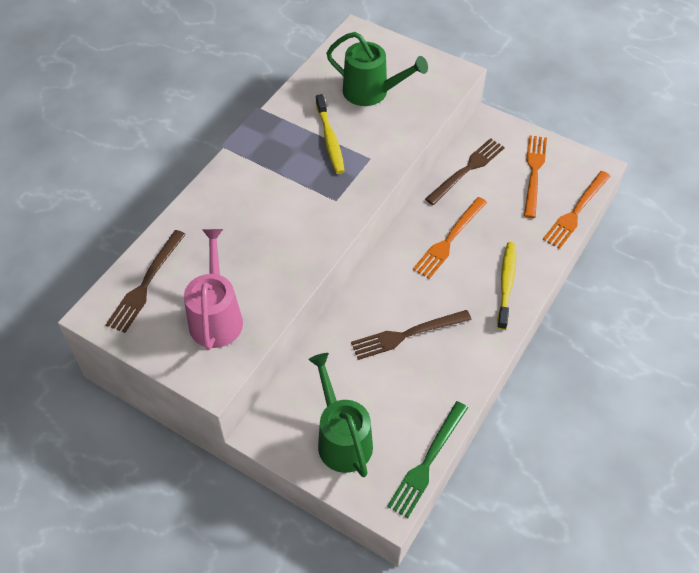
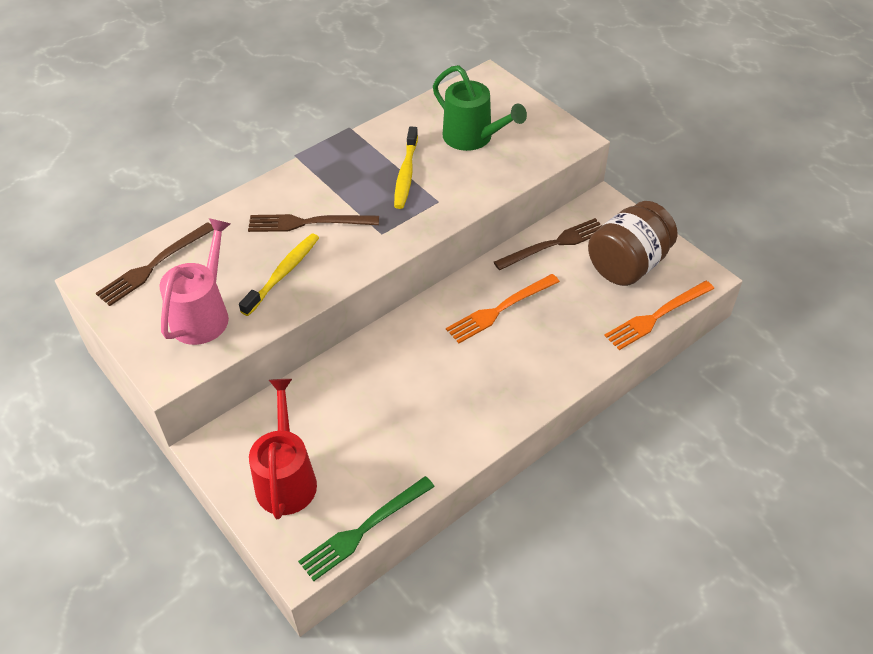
camera: 20 degrees right, 5 degrees down
(342, 438) = (286, 478): green watering can -> red watering can
(407, 334) = (407, 393): brown fork -> brown fork (308, 223)
(506, 284) = (540, 371): yellow toothbrush -> yellow toothbrush (283, 274)
(534, 173) = (628, 264): orange fork -> brown jar

